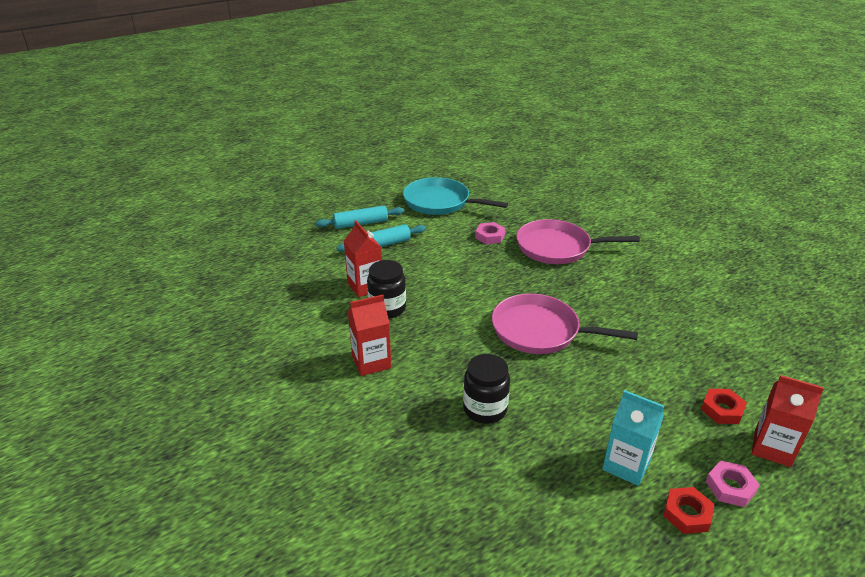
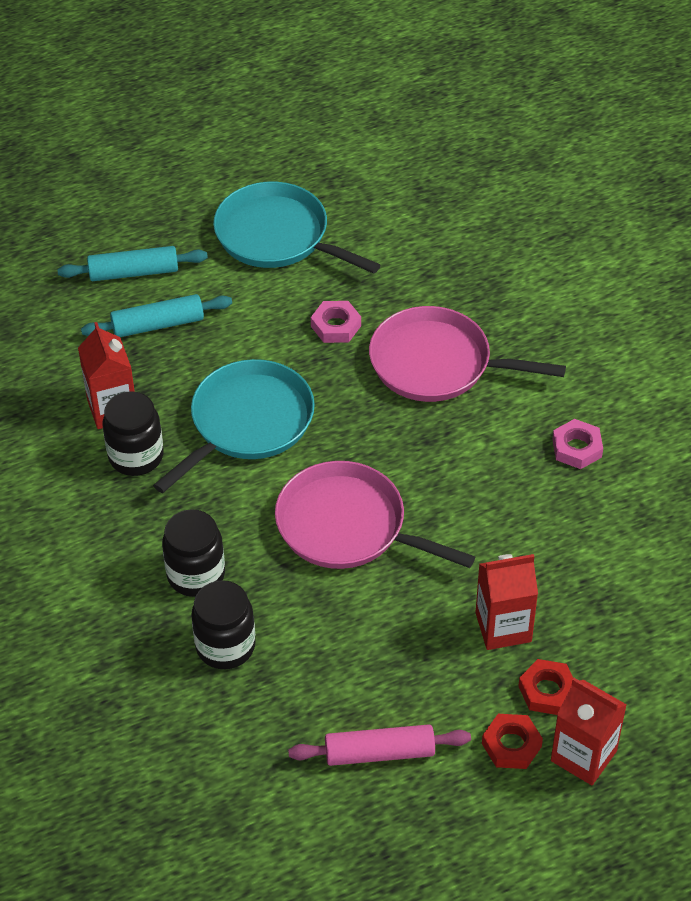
camera: 10 degrees right, 15 degrees up
(371, 362) = (91, 550): red carton -> red carton (503, 627)
(449, 368) = (196, 575): none -> black jar
(454, 285) = (248, 422): none -> turquoise pan
(626, 465) = (379, 752): turquoise carton -> pink rolling pin
(687, 514) = (425, 826): red nut -> red nut (511, 745)
(730, 487) = (498, 800): pink nut -> pink nut (577, 448)

